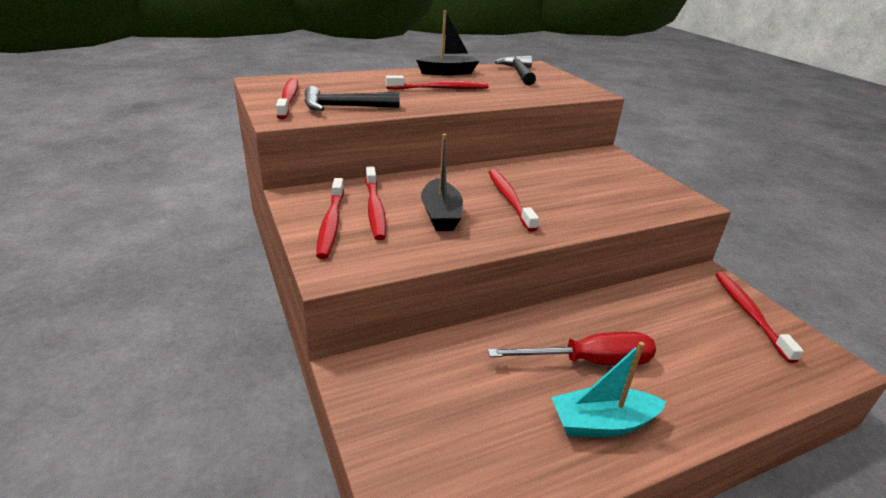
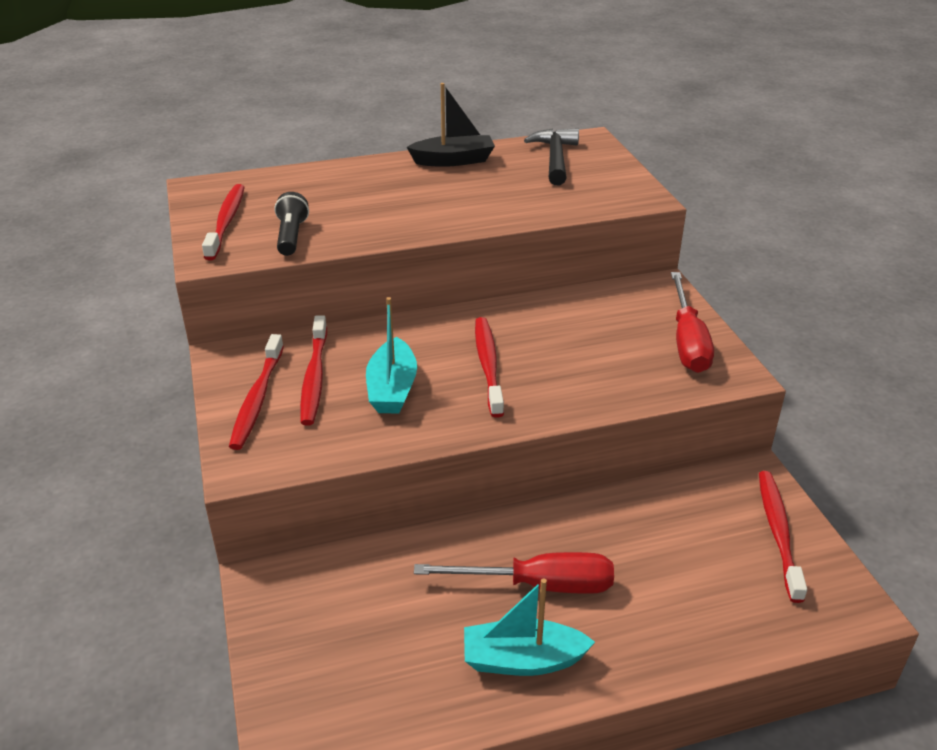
camera: 10 degrees right, 5 degrees up
(344, 107) = (291, 236): black hammer -> black flashlight
(440, 89) = (429, 196): red toothbrush -> none
(440, 215) = (392, 389): black boat -> turquoise boat
(646, 184) = (687, 341): none -> red screwdriver

